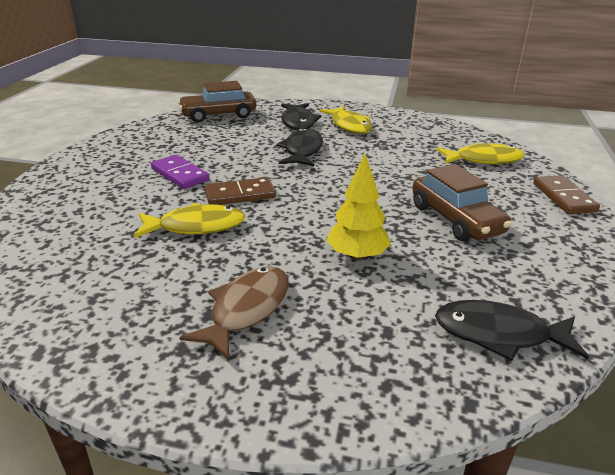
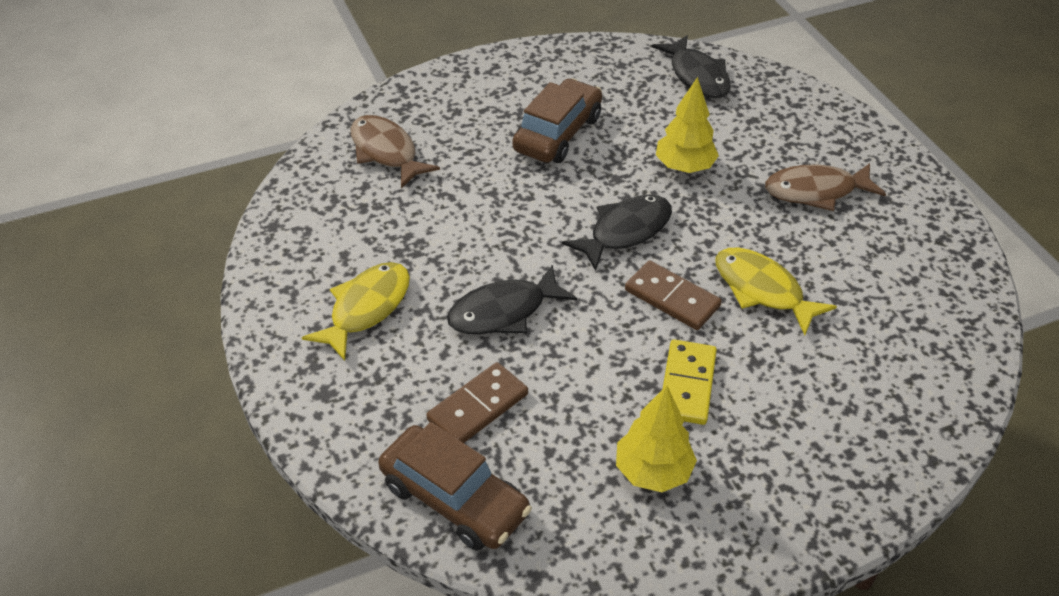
camera: 125 degrees left, 15 degrees up
(155, 149) = (653, 471): none -> yellow tree
(180, 174) = (687, 384): purple domino -> yellow domino
(298, 122) = (400, 373): black fish -> black fish (625, 231)
(483, 160) = (386, 152): yellow fish -> brown fish
(564, 197) = (440, 83): brown domino -> brown domino (478, 407)

